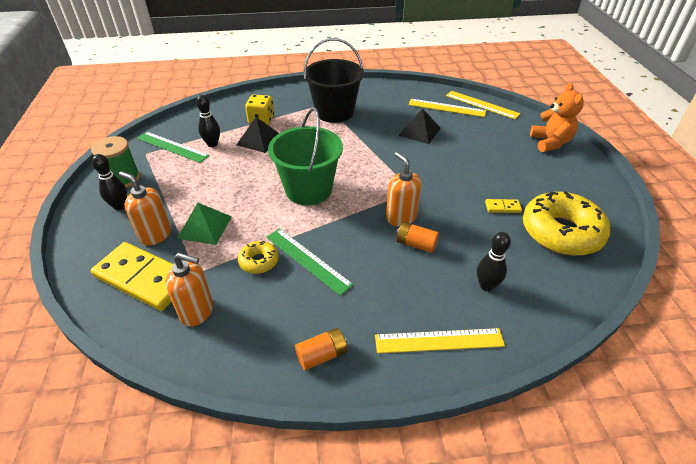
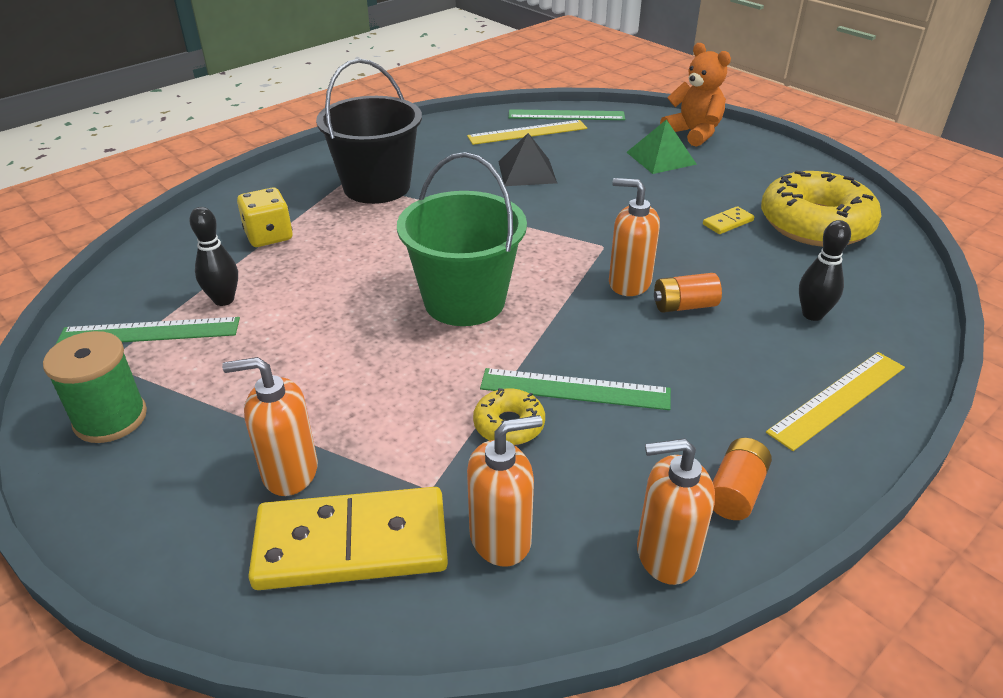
camera: 35 degrees left, 5 degrees down
(120, 206) = (161, 462): black bowling pin -> none
(204, 227) = (363, 421): green pyramid -> green pyramid (661, 158)
(253, 363) = (666, 555): none -> orange soap dispenser
(259, 140) = (301, 264): black pyramid -> none
(481, 104) = (566, 115): yellow ruler -> green ruler

